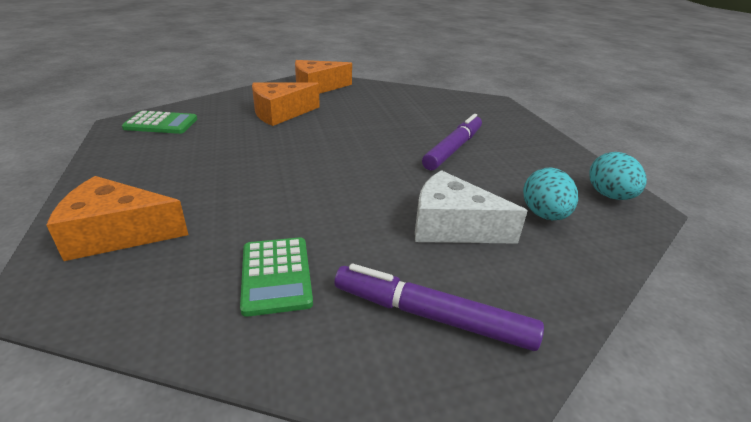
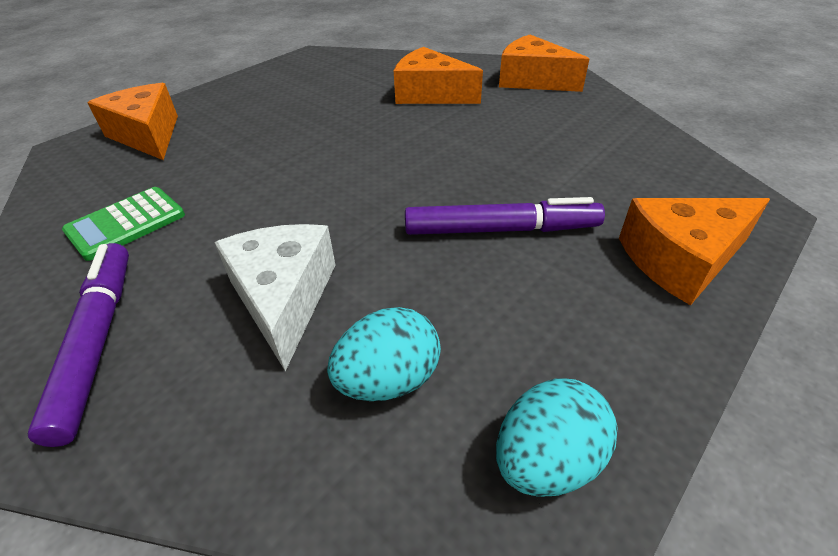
camera: 60 degrees right, 10 degrees up
(161, 123) = (331, 64): green calculator -> none
(513, 126) = (681, 260): none -> orange cheese

